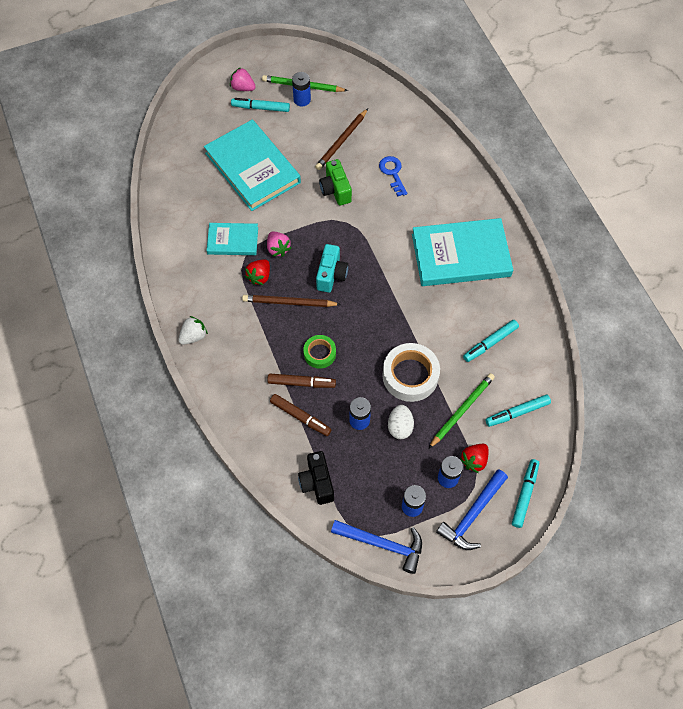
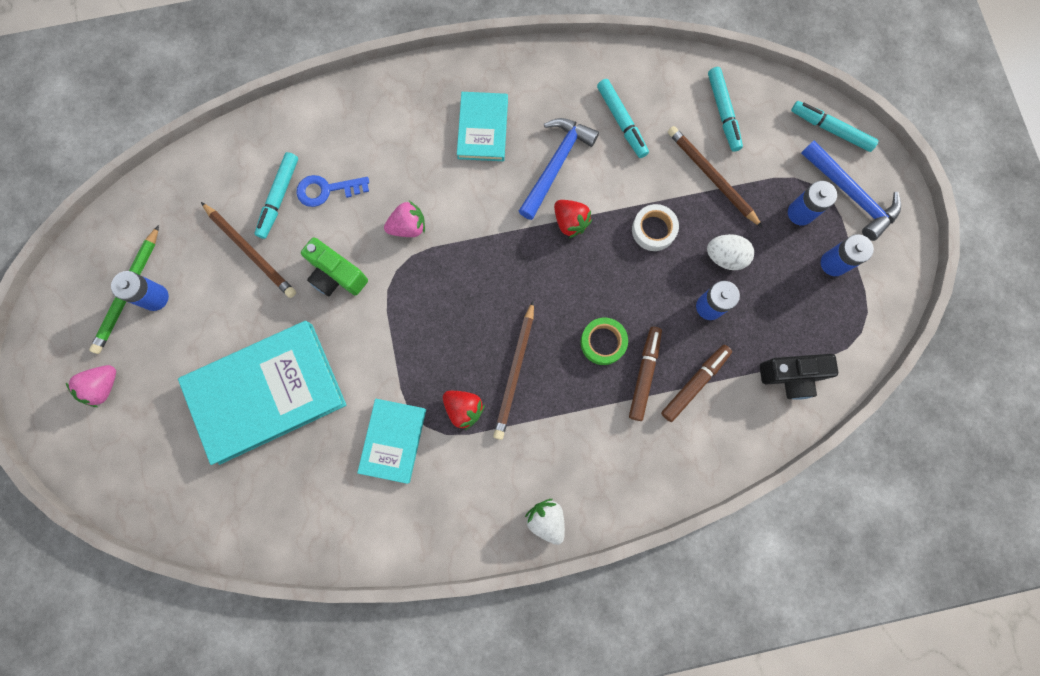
camera: 80 degrees left, 15 degrees up
(260, 108) = (153, 364): turquoise marker -> turquoise marker (279, 198)
(278, 249) = (421, 375): pink strawberry -> pink strawberry (408, 227)
(331, 275) = (480, 306): turquoise camera -> none
(335, 190) = (337, 275): green camera -> green camera turned 45 degrees clockwise
(382, 544) = (879, 308): blue hammer -> blue hammer (556, 165)
(410, 375) = (653, 230): white tape -> white tape, size x0.58
(461, 255) = (483, 128): turquoise book -> turquoise book, size x0.54
(461, 410) = (711, 177): green pencil -> brown pencil
(474, 460) = (780, 177): red strawberry -> red strawberry (570, 222)

